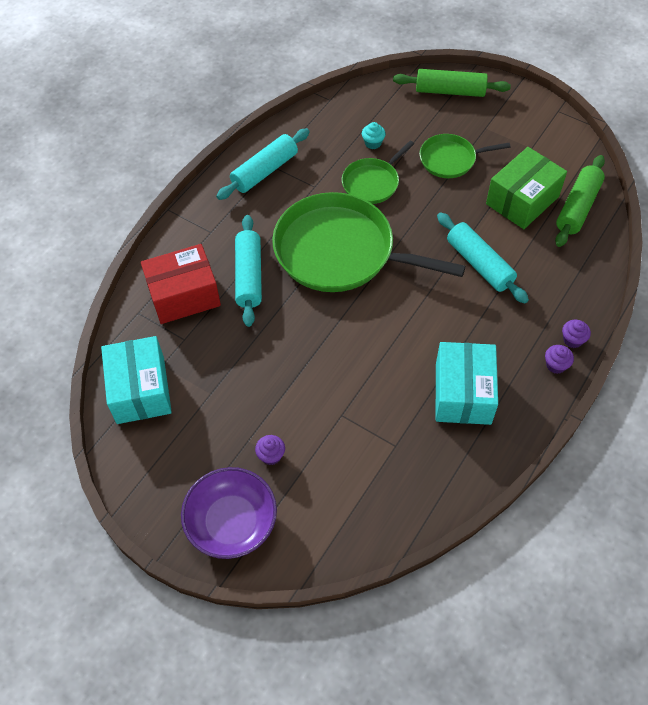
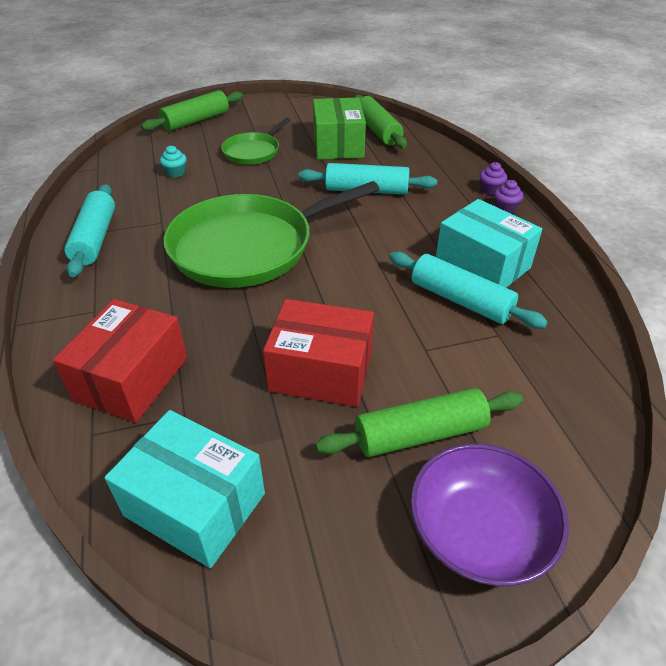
camera: 50 degrees left, 15 degrees down
(249, 276) = (185, 316): turquoise rolling pin -> turquoise rolling pin (460, 300)
(271, 455) = (420, 434): purple cupcake -> green rolling pin
(272, 375) = (321, 371): none -> red box
(372, 183) = (211, 193): green pan -> none

